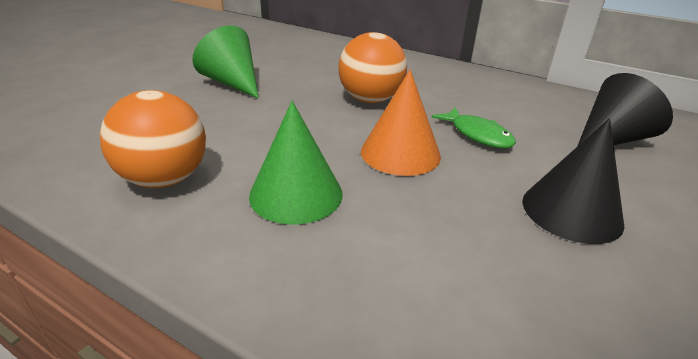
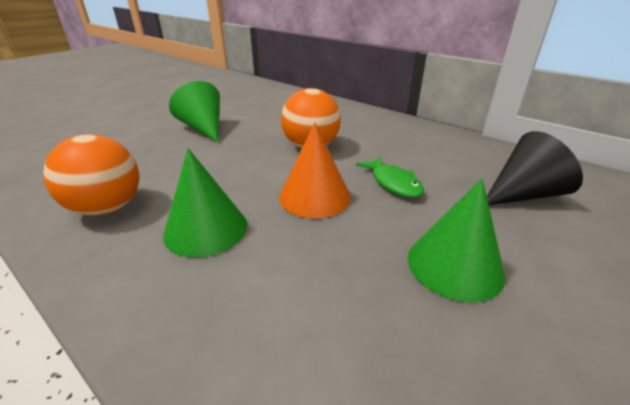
camera: 10 degrees right, 0 degrees up
(571, 211) = (454, 265): black cone -> green cone

